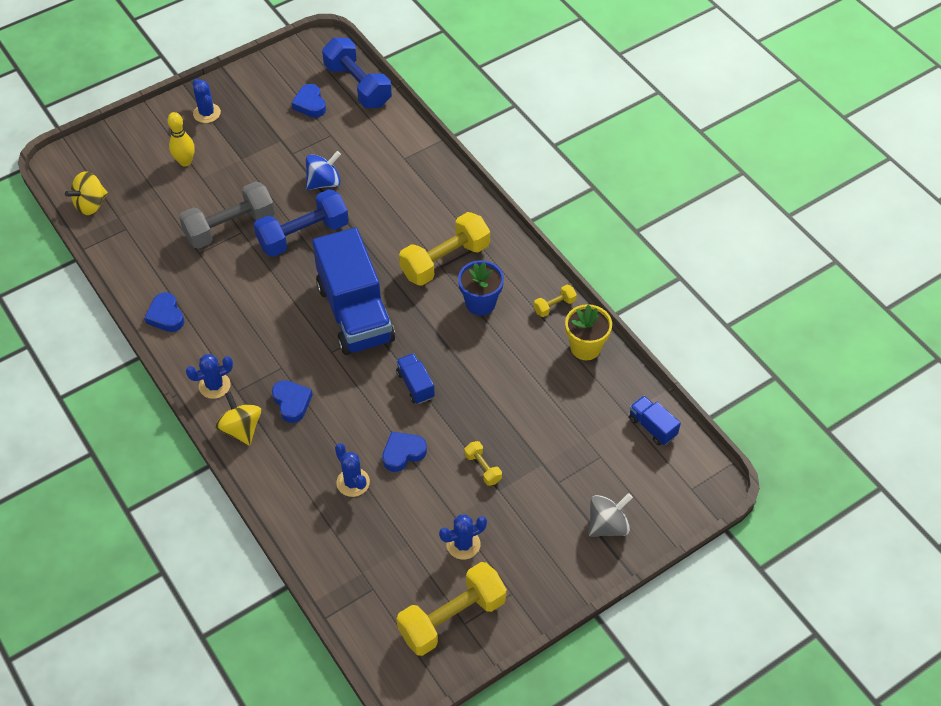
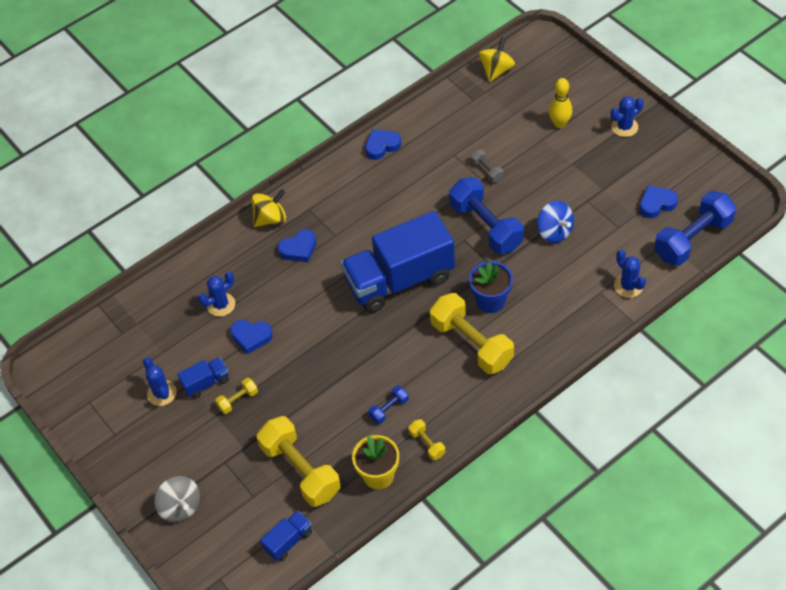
camera: 90 degrees right, 0 degrees up
(91, 204) = (496, 70): yellow spinning top -> yellow spinning top turned 75 degrees clockwise
(214, 385) = (312, 193): blue cactus -> blue cactus (628, 286)
(230, 227) = (486, 171): grey dumbbell -> grey dumbbell, size x0.46
(403, 453) = (251, 337): blue heart -> blue heart turned 135 degrees clockwise
(415, 385) = (323, 337): blue truck -> blue truck (206, 383)
(452, 618) = (94, 392): yellow dumbbell -> yellow dumbbell (300, 470)
(480, 303) = (423, 379): blue flower pot -> blue flower pot (490, 301)
(511, 334) = (389, 409): none -> blue dumbbell

